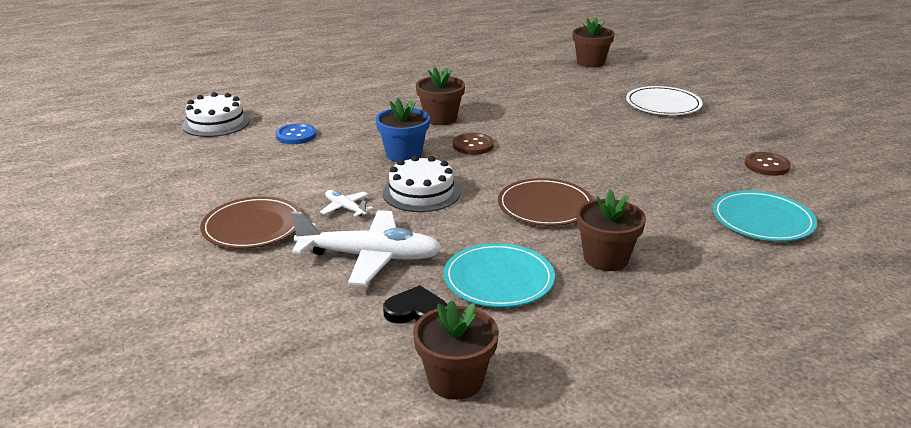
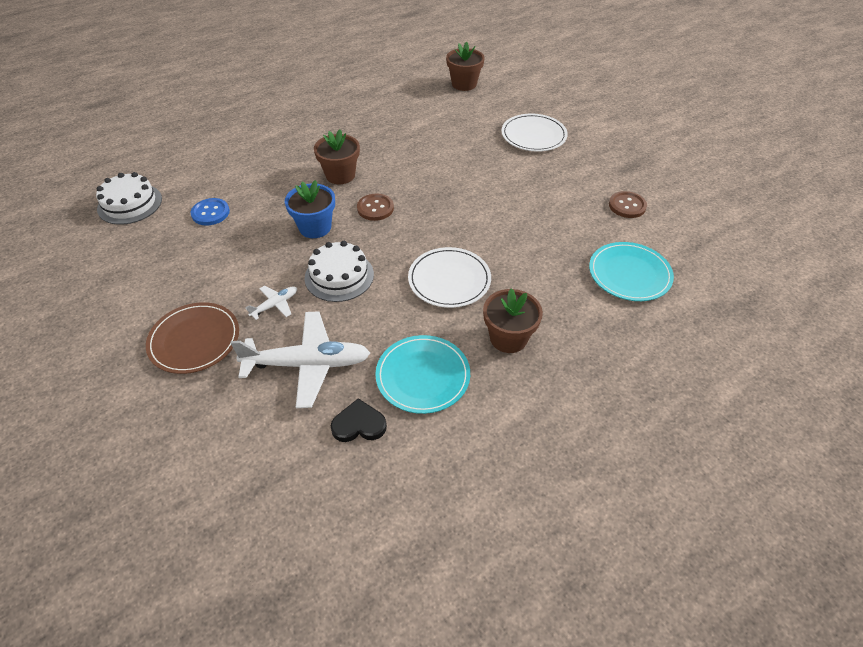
camera: 10 degrees left, 20 degrees up
(345, 208) = (275, 305): white plane -> white plane turned 105 degrees clockwise
(455, 380) = (405, 500): brown flower pot -> none
(545, 206) = (449, 280): brown plate -> white plate

